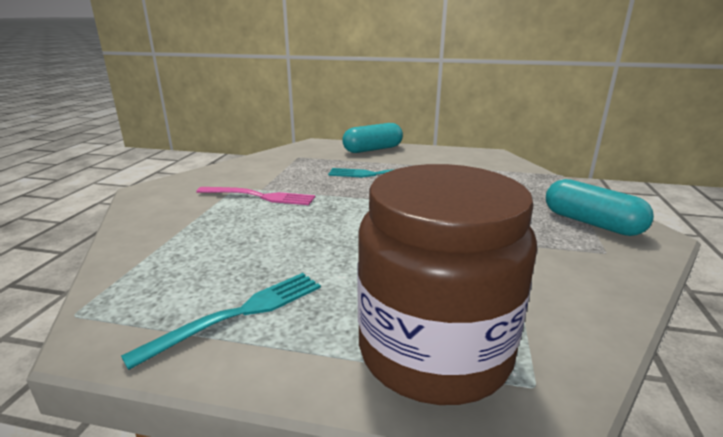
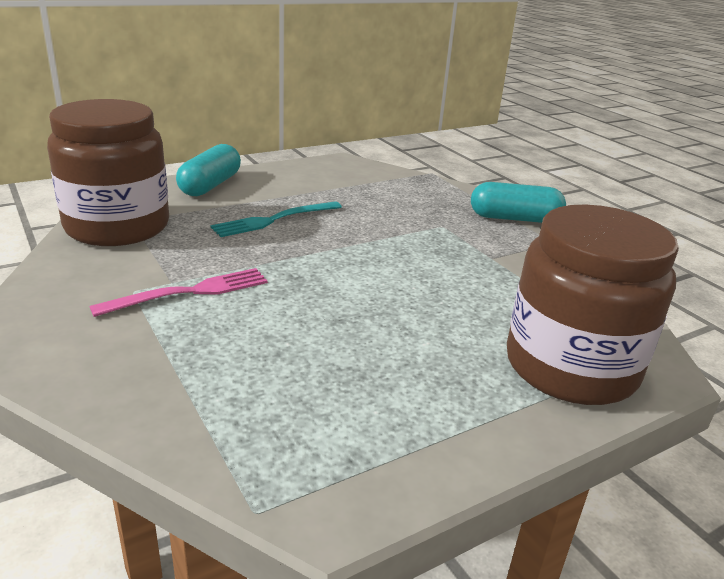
camera: 45 degrees left, 5 degrees up
(241, 313) = (408, 416): turquoise fork -> none
(286, 158) = (117, 227): none -> brown jar

